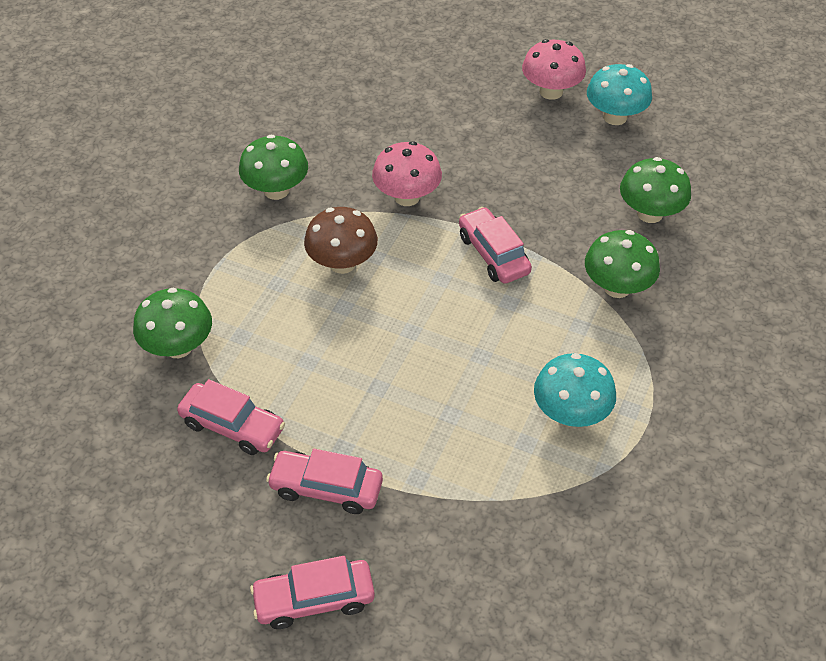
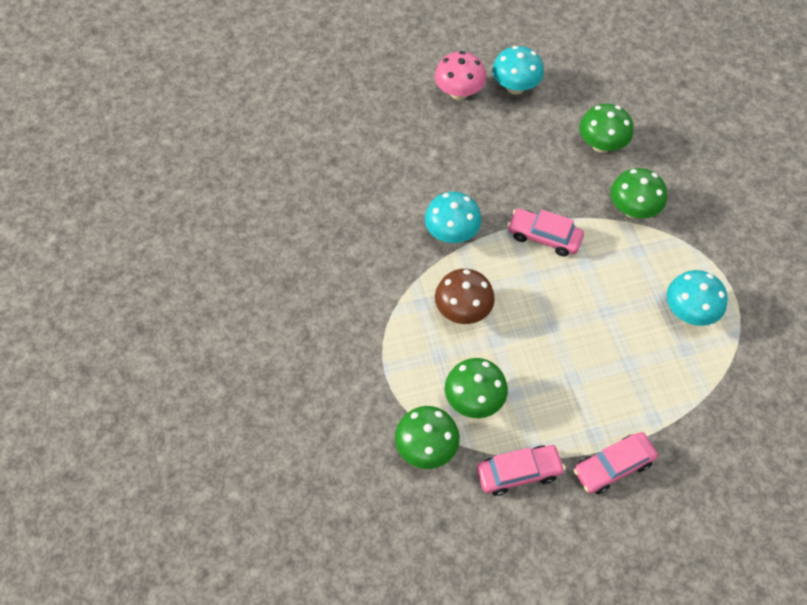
camera: 40 degrees left, 10 degrees up
(276, 190) = (363, 288): green mushroom -> green mushroom (474, 399)
(314, 599) = (678, 538): pink car -> none
(407, 197) = (451, 233): pink mushroom -> turquoise mushroom

